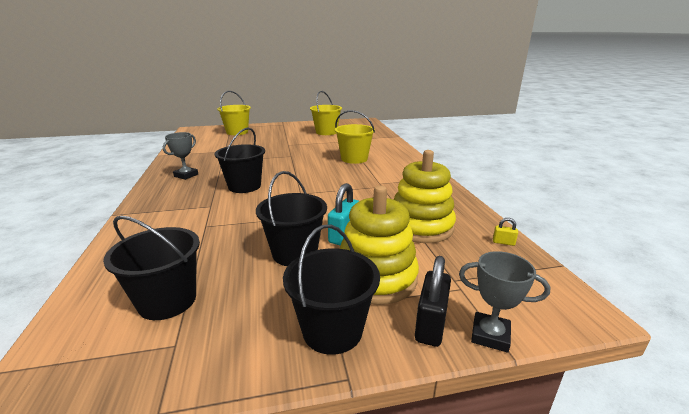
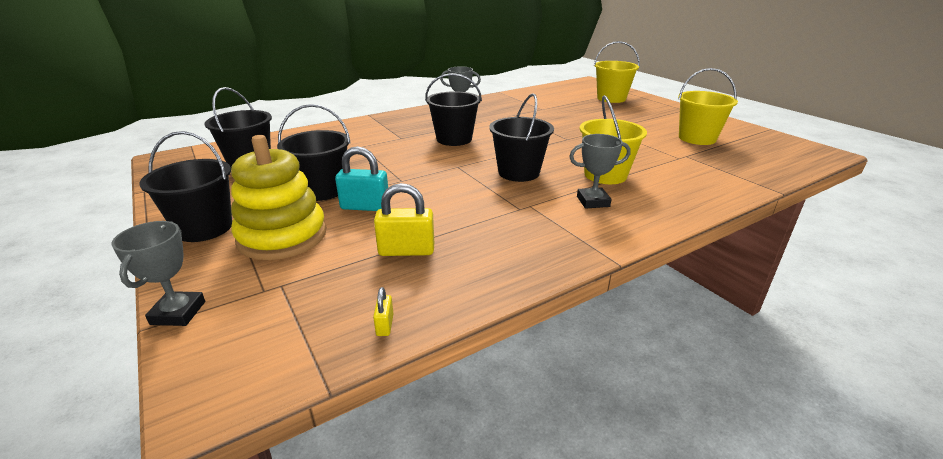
camera: 70 degrees right, 5 degrees up
(330, 177) = (518, 172): none -> black bucket
(385, 168) = (593, 201): none -> grey trophy
(420, 227) = (406, 251): yellow stacking toy -> yellow padlock
(430, 325) = (202, 275): black padlock -> none

